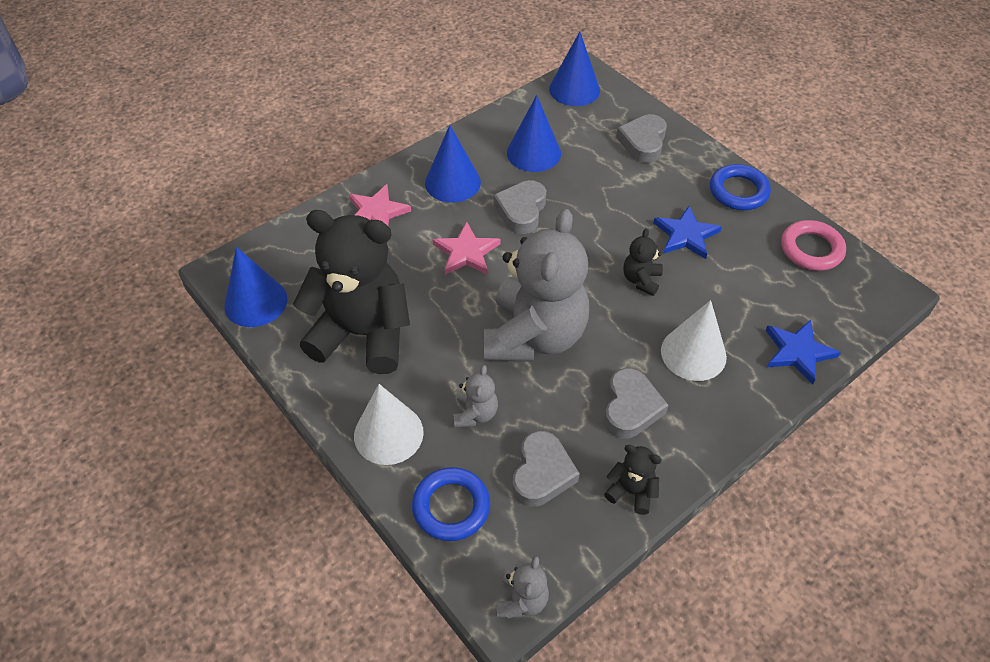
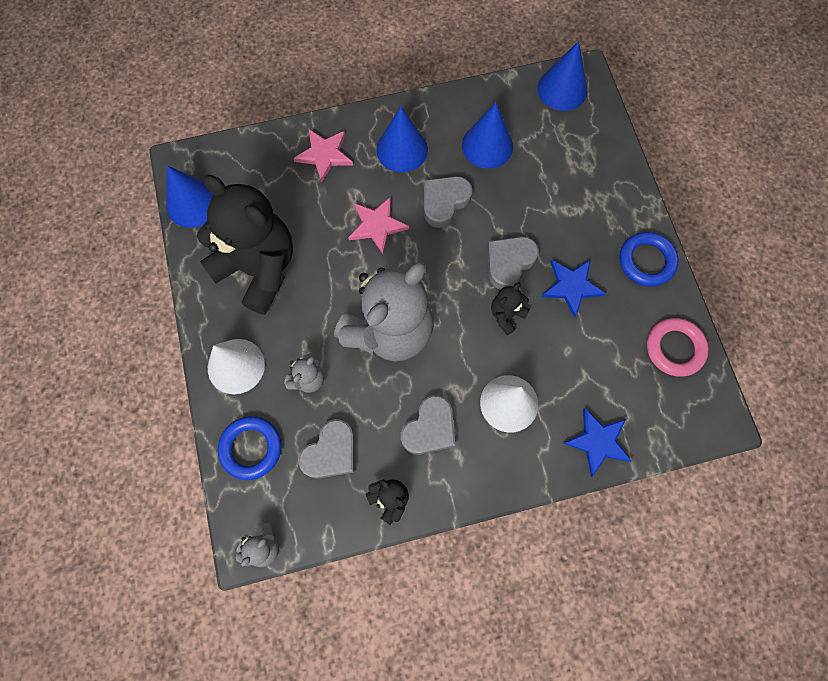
camera: 25 degrees right, 20 degrees up
(643, 142) = (591, 173): grey heart -> grey heart (509, 263)

